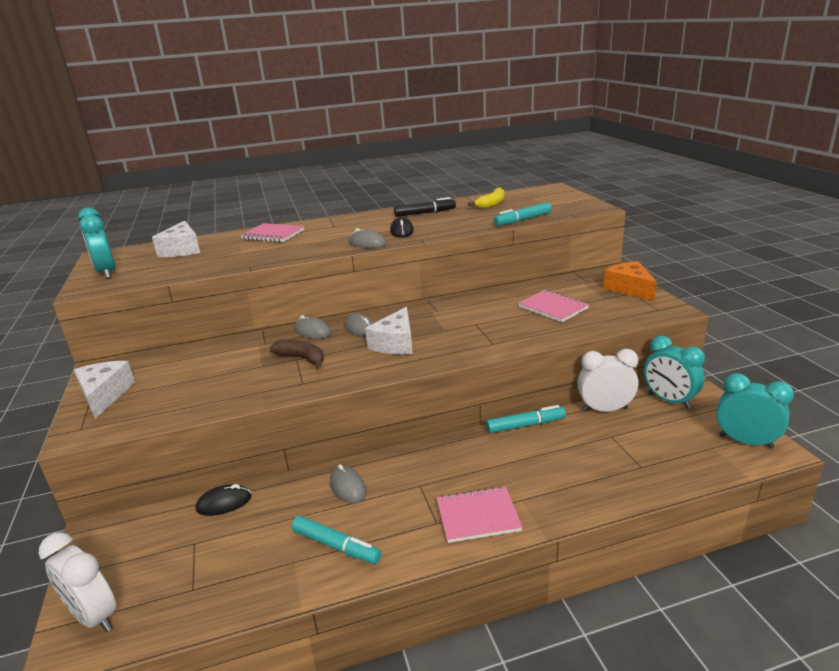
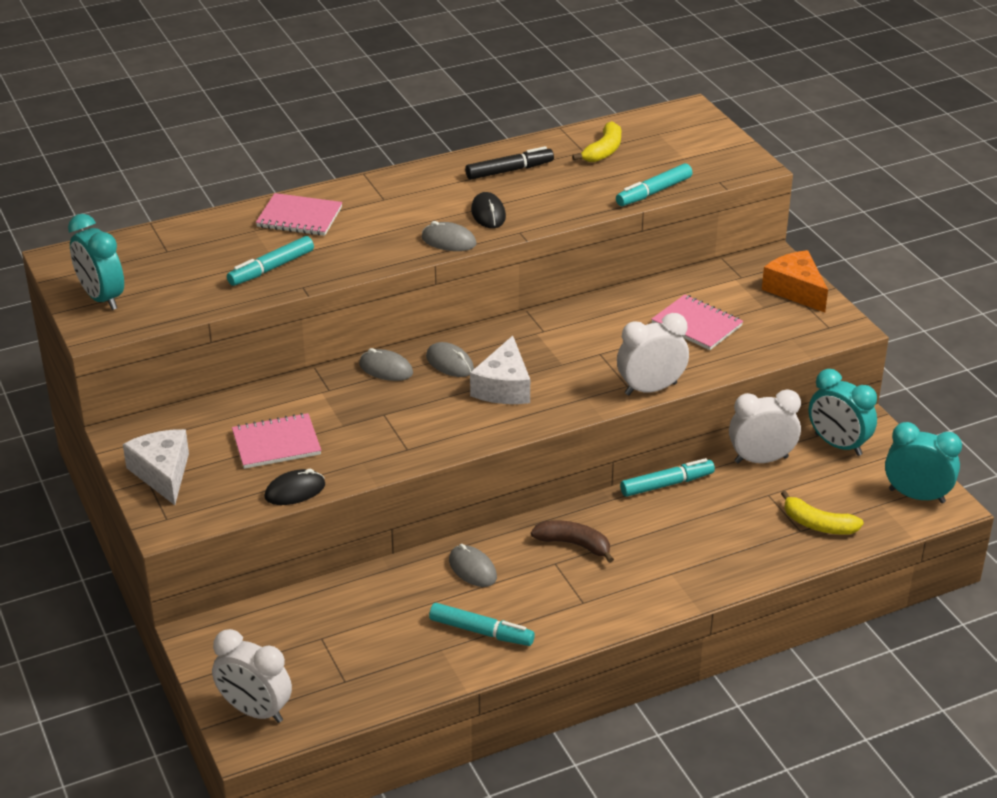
camera: 10 degrees left, 10 degrees up
(182, 250) = (180, 250): white cheese -> none
(224, 503) = (333, 594): black mouse -> black mouse (295, 491)
(235, 257) = (271, 268): none -> turquoise marker
(302, 358) = (390, 412): brown banana -> brown banana (574, 544)
(477, 516) = (626, 593): pink notebook -> pink notebook (276, 443)
(511, 346) = (650, 389): none -> white clock
(657, 462) = (818, 524): none -> yellow banana

